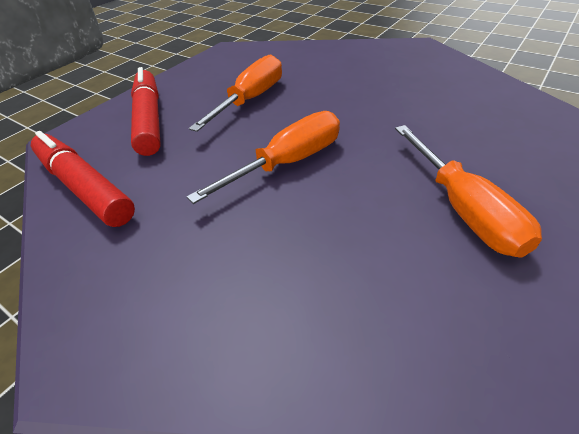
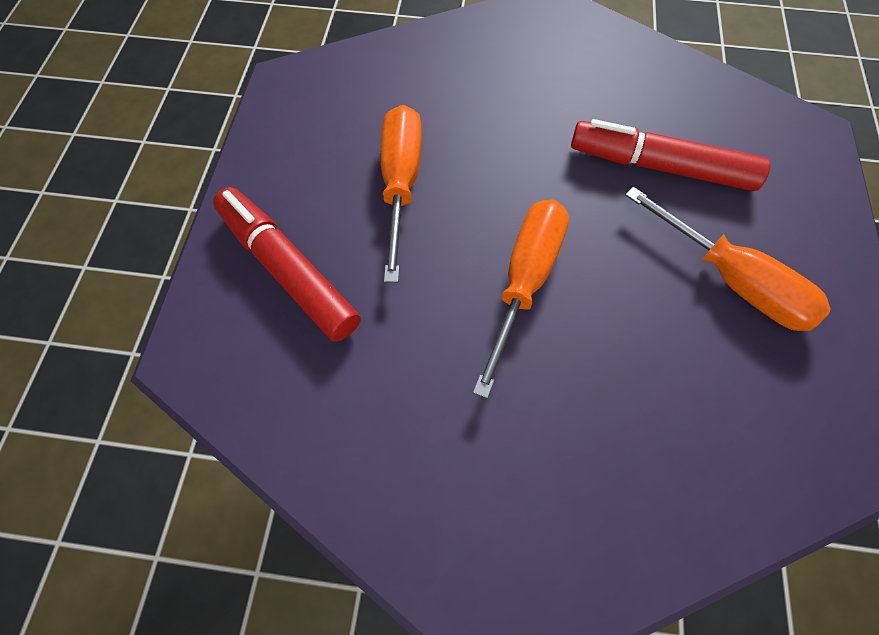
camera: 30 degrees left, 20 degrees up
(84, 187) = (306, 420): red marker -> red marker (661, 167)

